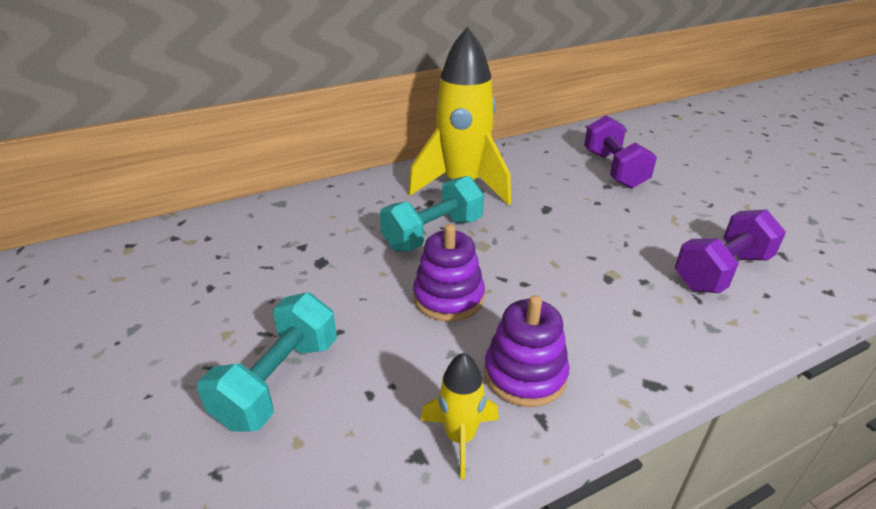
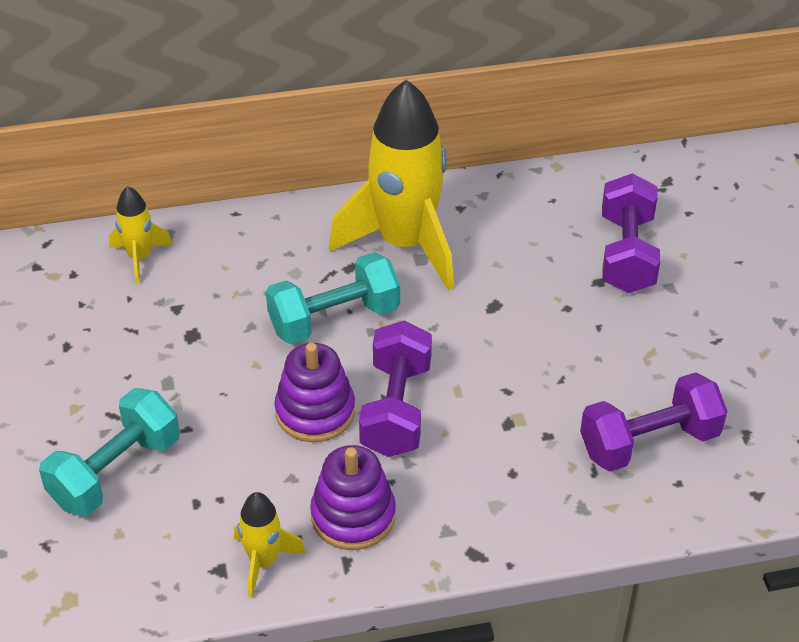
camera: 15 degrees right, 10 degrees up
(262, 220) = (140, 258): none -> yellow rocket
(514, 284) = (396, 409): none -> purple dumbbell

